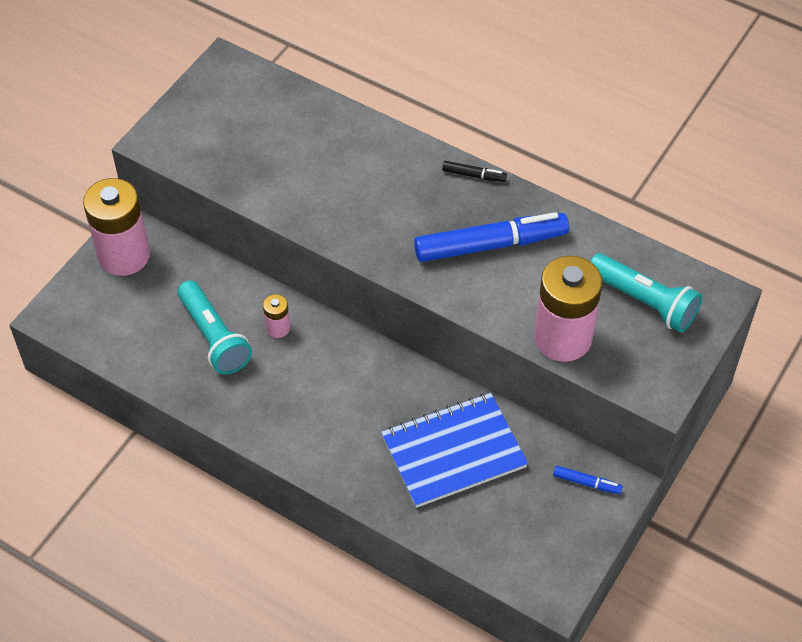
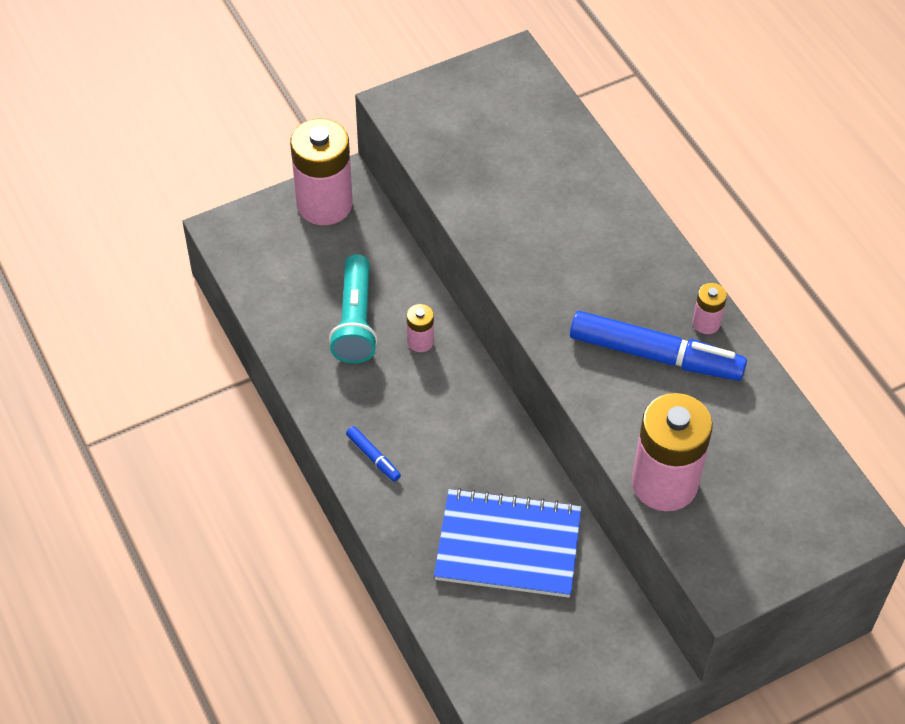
camera: 30 degrees right, 0 degrees up
(474, 175) = (686, 278): black marker -> none
(511, 202) = (706, 323): none -> pink battery
(586, 483) = (620, 645): blue marker -> blue marker (373, 457)
(644, 302) = (775, 489): turquoise flashlight -> none

